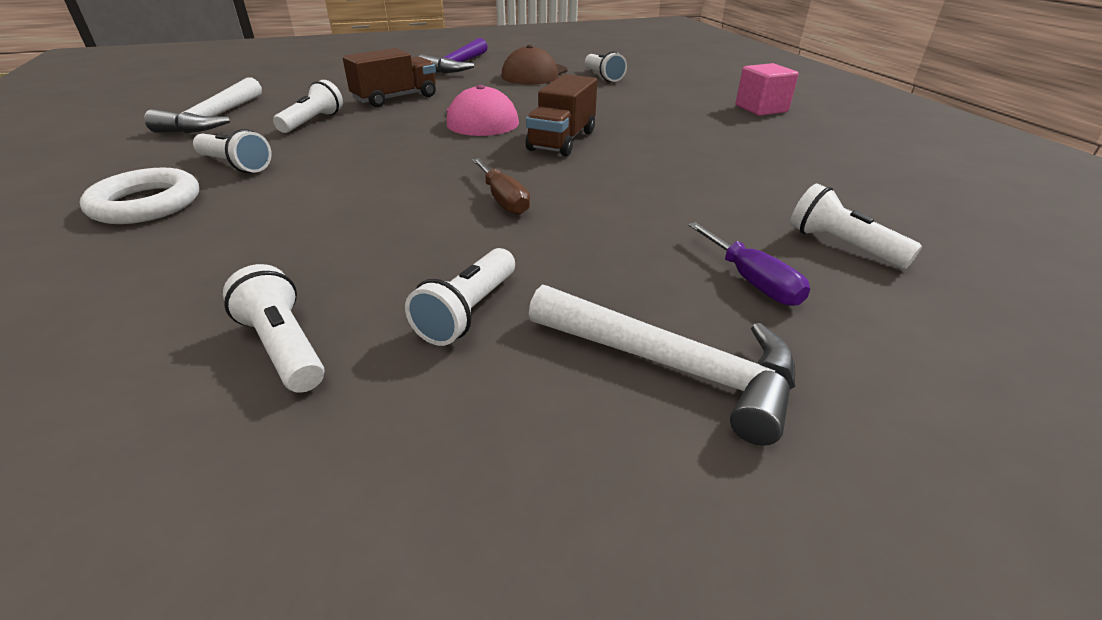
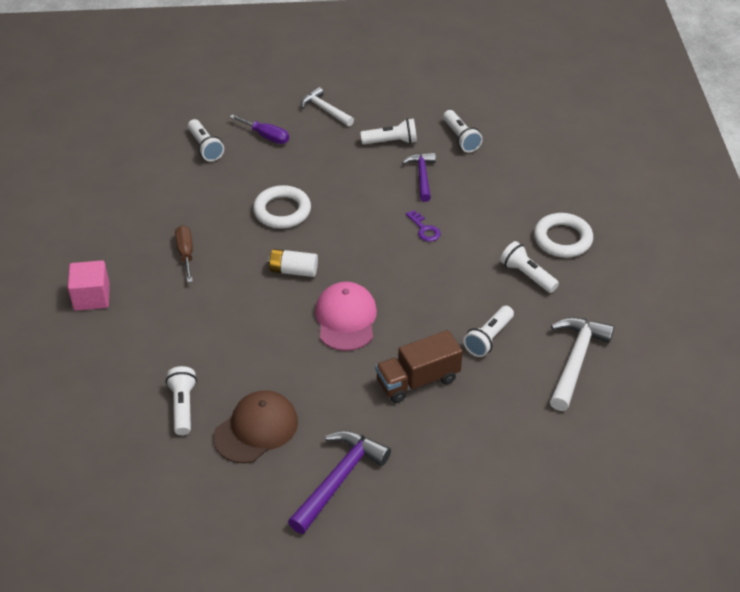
camera: 165 degrees left, 10 degrees up
(387, 190) = (424, 229): none -> purple key
(391, 256) = (422, 176): none -> purple hammer
(468, 311) = (391, 141): white flashlight -> white flashlight turned 45 degrees clockwise
(503, 200) = (357, 208): brown screwdriver -> brown screwdriver (185, 254)
(562, 141) = (293, 271): brown truck -> white battery
(620, 185) = (282, 211): none -> white ring
(671, 366) = (325, 110): white hammer -> white hammer, size x0.65
(752, 281) = (266, 136): purple screwdriver -> purple screwdriver turned 135 degrees clockwise

